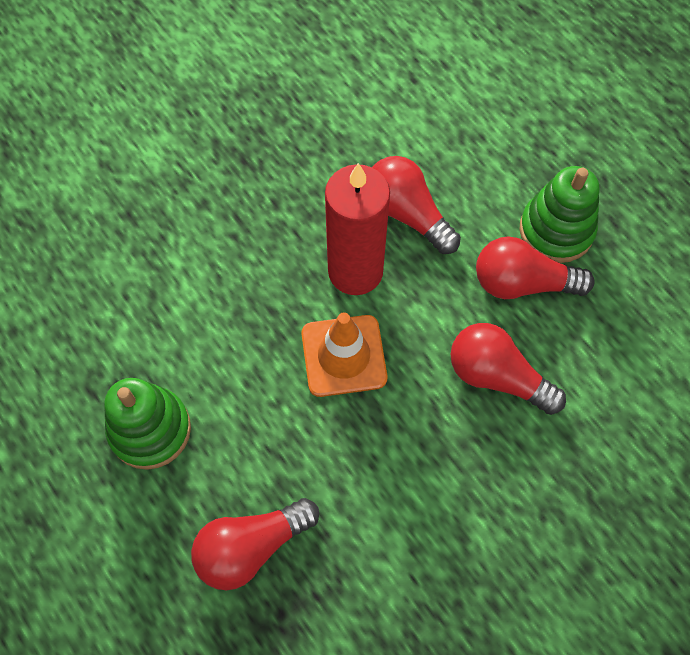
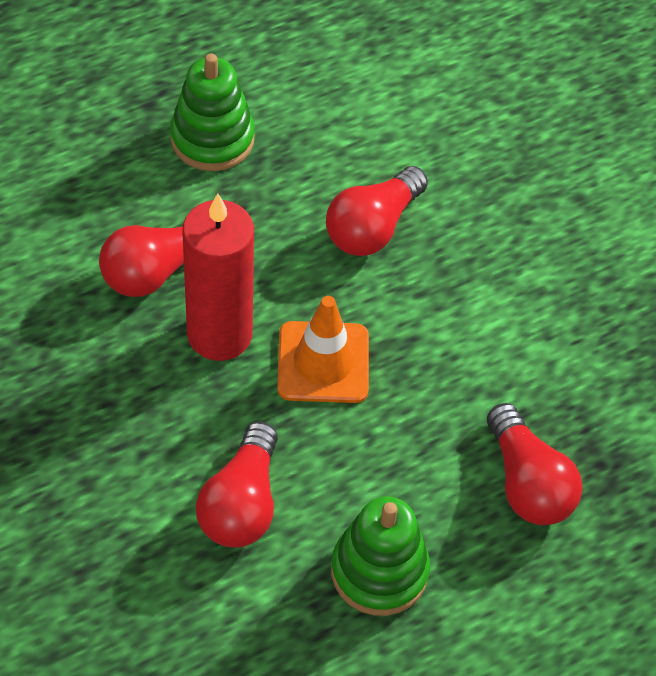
camera: 85 degrees left, 10 degrees down
(522, 283) = (269, 182): red light bulb -> red light bulb (241, 503)

